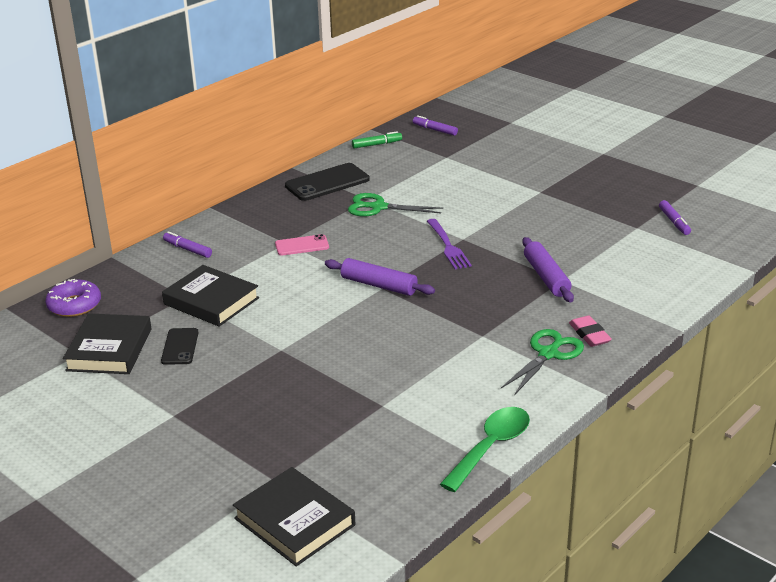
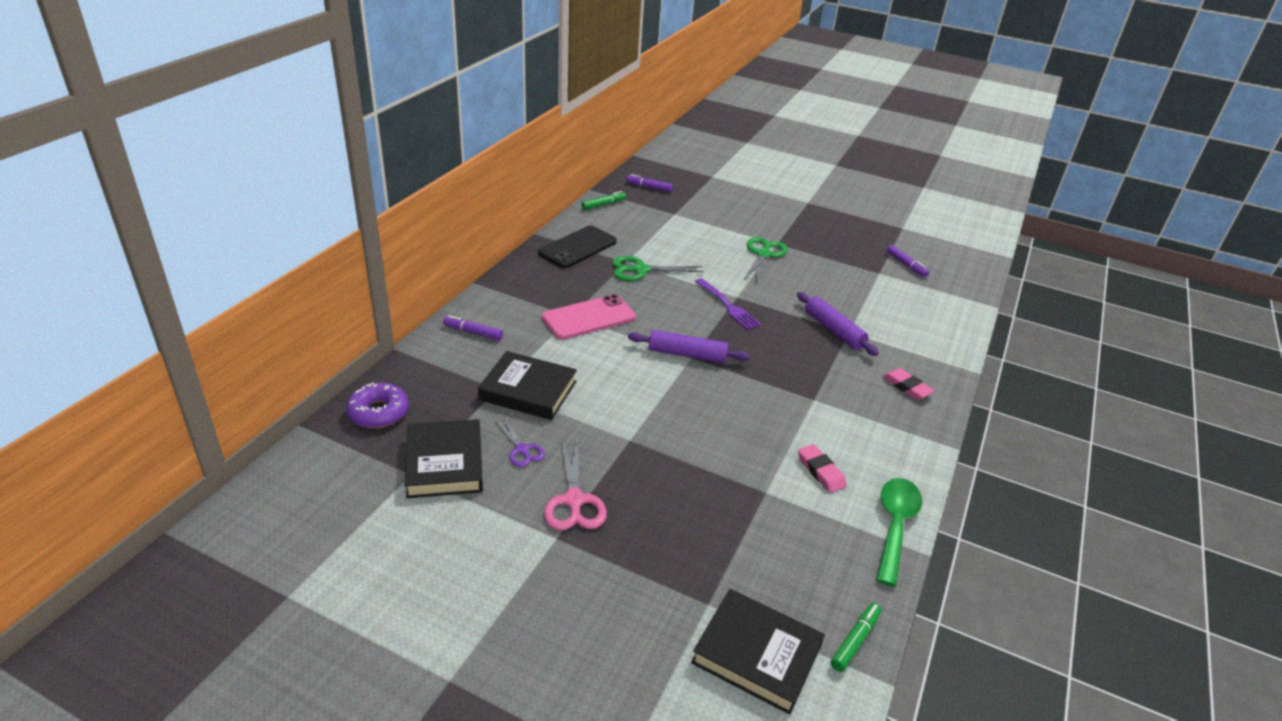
camera: 20 degrees left, 5 degrees up
(180, 347) = (522, 450): black phone -> purple scissors
(203, 390) = (574, 501): none -> pink scissors
(302, 245) = (588, 317): pink phone -> pink phone, size x1.68
(390, 526) = (855, 641): none -> green marker
(447, 395) = (821, 471): none -> pink eraser
(548, 354) = (884, 412): green scissors -> green scissors (763, 254)

